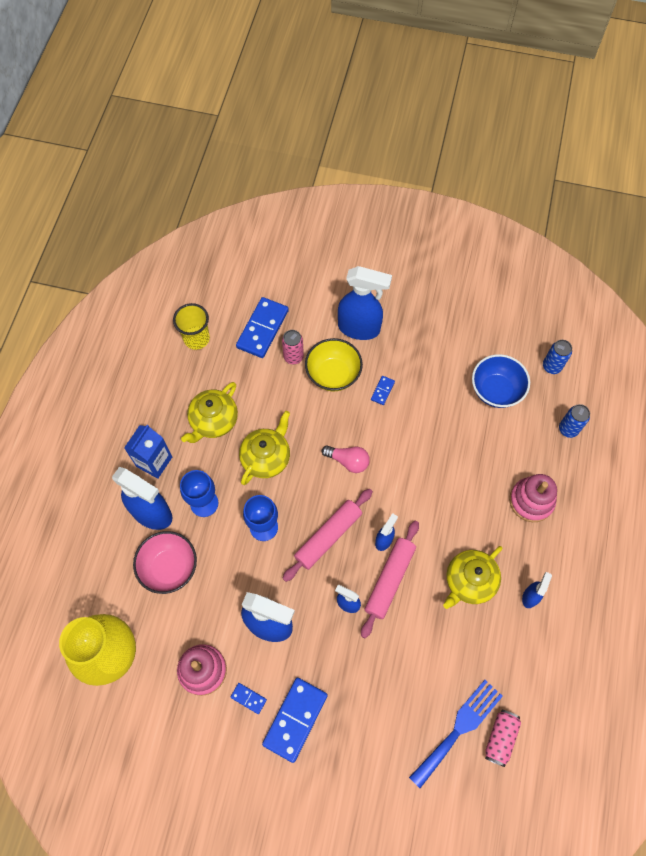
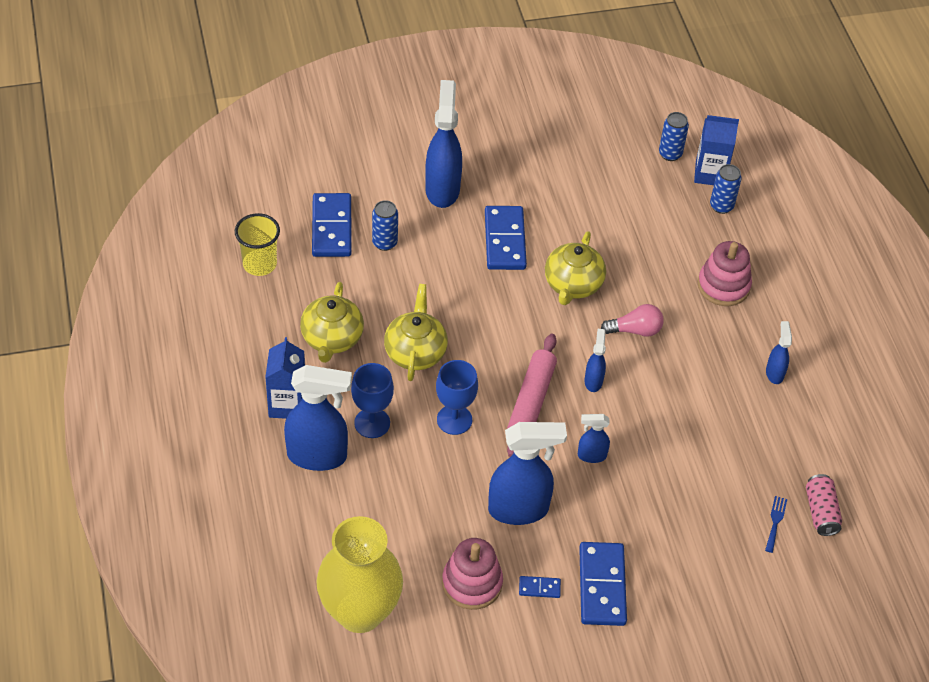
camera: 30 degrees left, 15 degrees down
(169, 567) = (372, 501): pink bowl -> none
(293, 357) = (384, 243): pink can -> blue can
(333, 374) = (440, 244): yellow bowl -> none
(348, 461) = (508, 321): pink light bulb -> pink light bulb (635, 330)
(359, 328) = (442, 189): blue spray bottle -> blue spray bottle turned 75 degrees counterclockwise
(382, 391) = (505, 240): blue domino -> blue domino, size x2.18
(390, 580) = (622, 415): pink rolling pin -> none
(459, 729) = (775, 521): blue fork -> blue fork, size x0.46
(469, 581) = (705, 384): yellow teapot -> yellow teapot (573, 285)
(496, 390) = (626, 197): blue bowl -> none
(574, 396) = (710, 173): none -> blue carton

